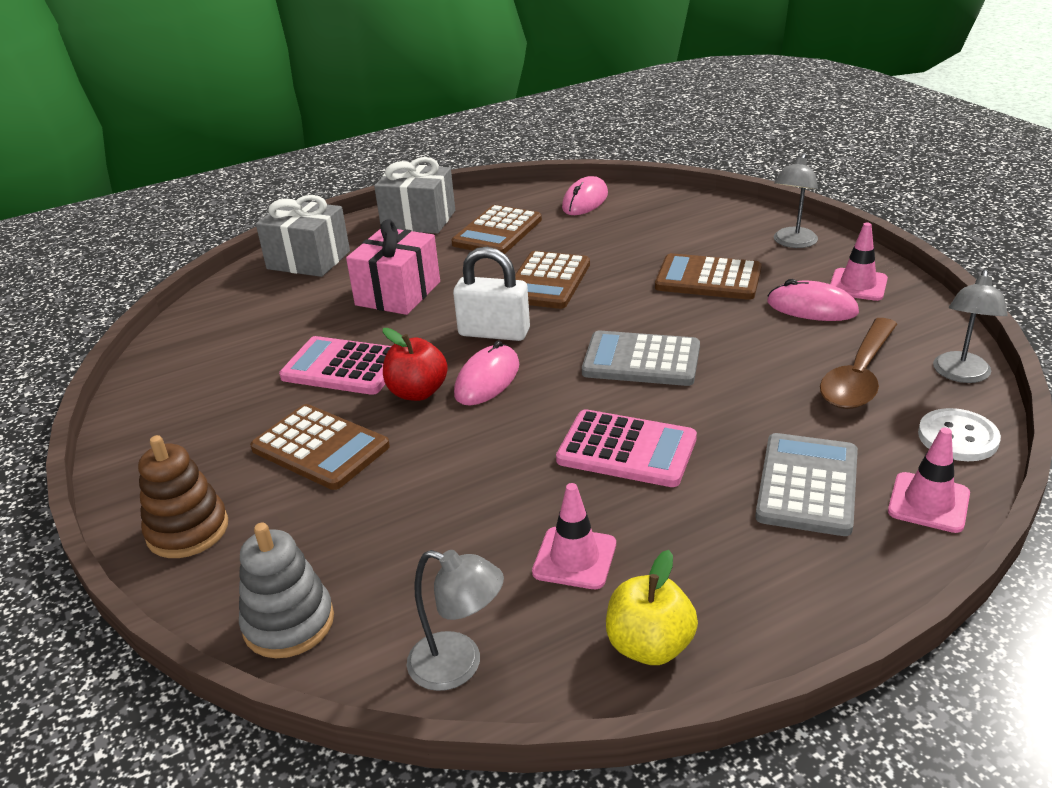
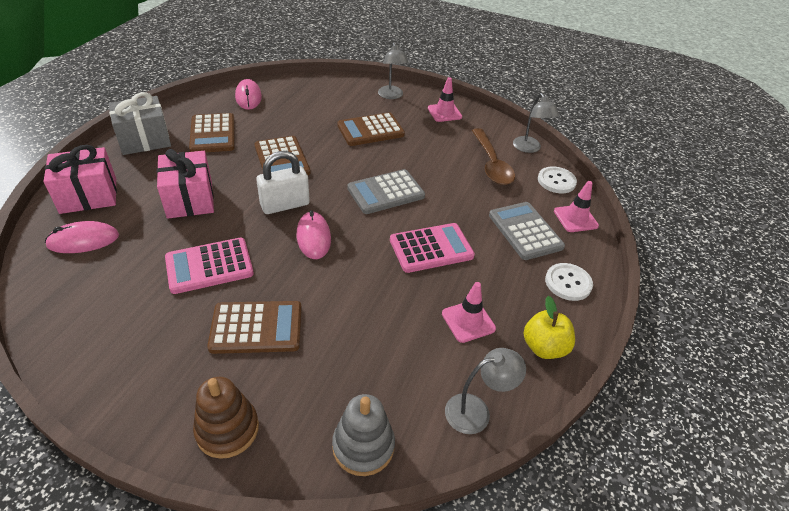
camera: 45 degrees left, 10 degrees up
(308, 260) = (88, 196): grey gift -> pink gift
(417, 392) = (279, 263): red apple -> none
(798, 584) = (568, 283): none -> white button
(812, 308) = (436, 132): pink mouse -> pink mouse (83, 240)

